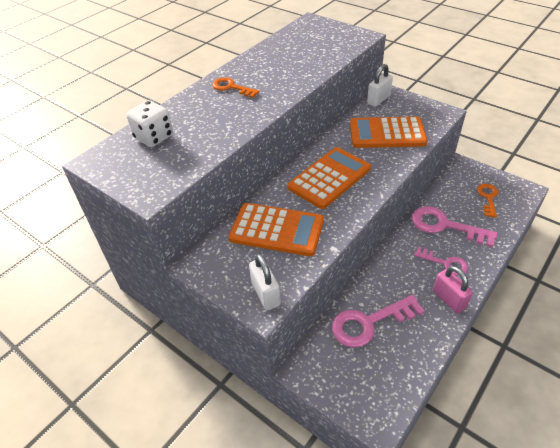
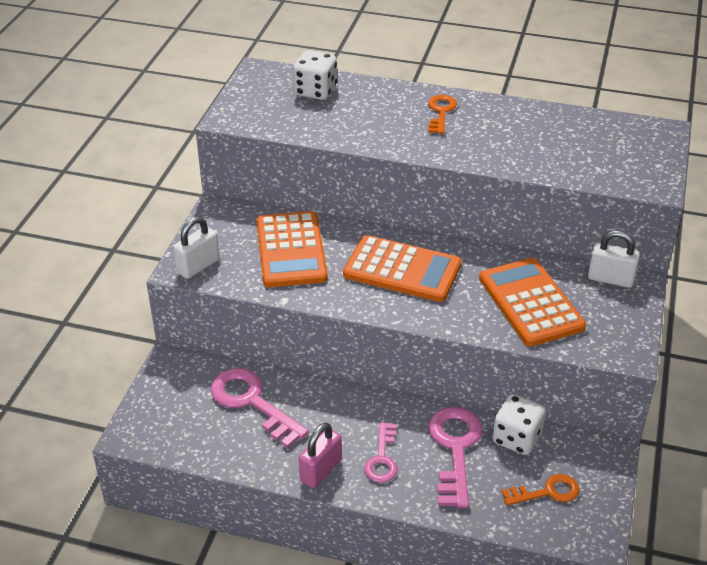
camera: 65 degrees right, 5 degrees down
(443, 197) = (516, 438): none -> white dice

